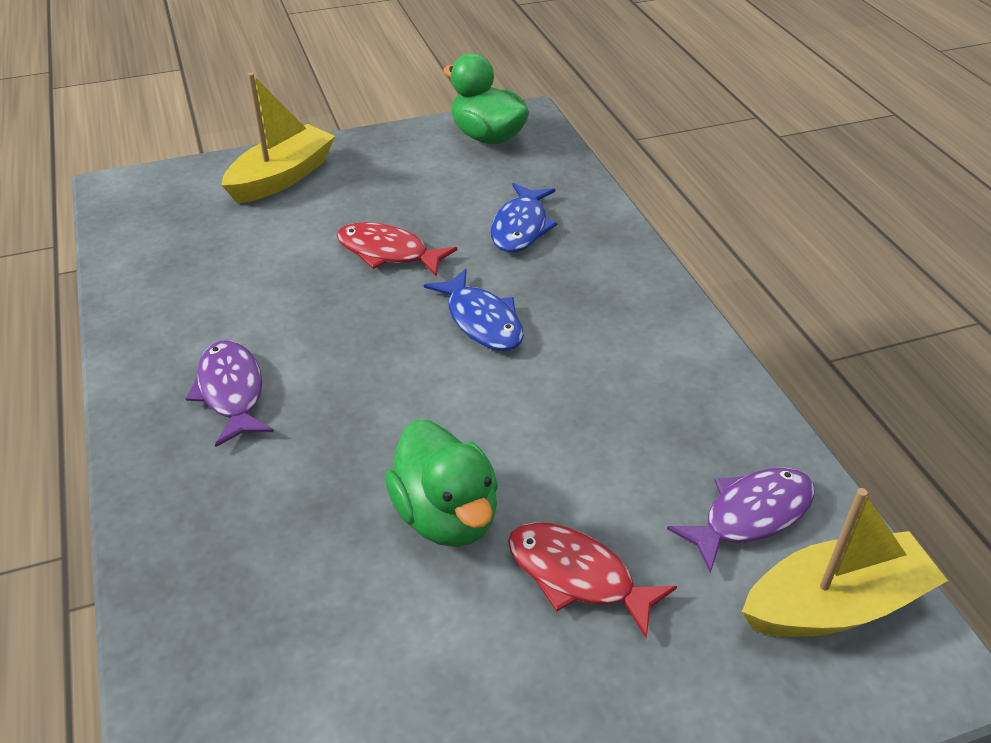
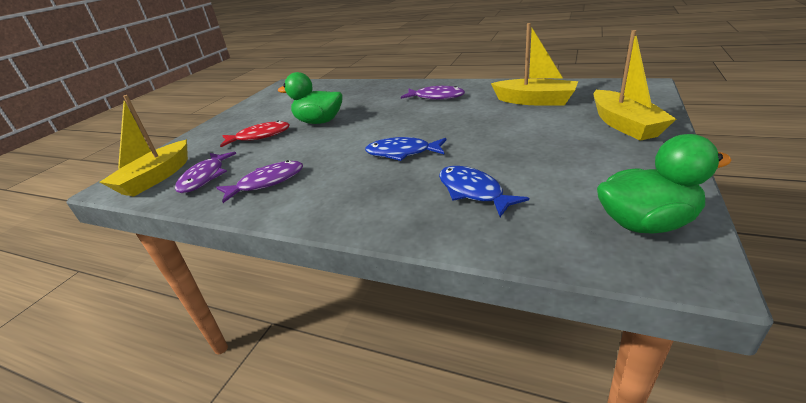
camera: 135 degrees right, 10 degrees down
(216, 264) = (535, 101): none -> yellow boat
(388, 252) = (496, 141): red fish -> none
(675, 414) = (267, 182): none -> purple fish

